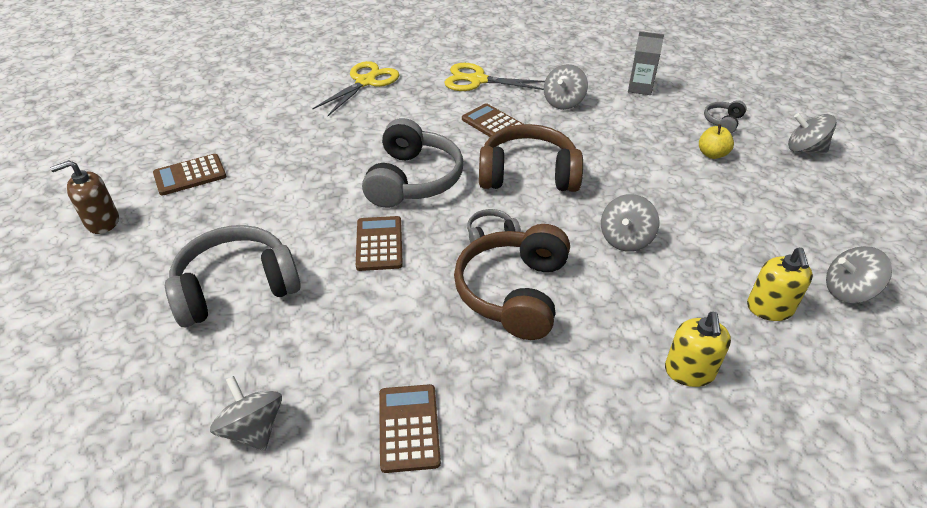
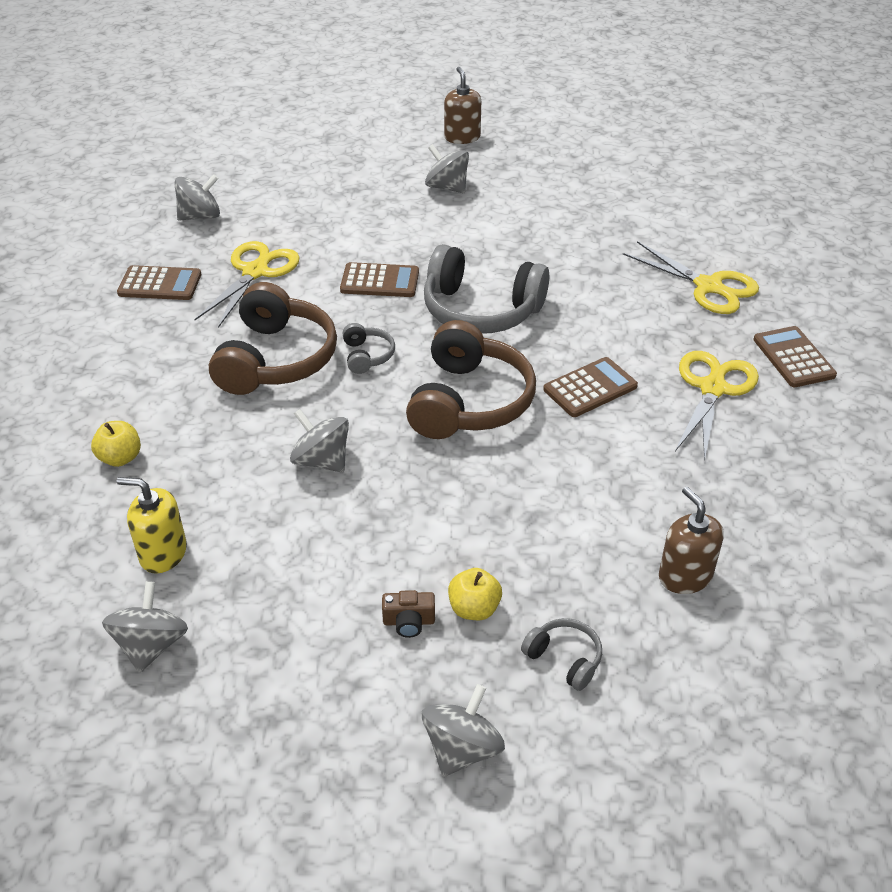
camera: 100 degrees right, 0 degrees up
(190, 175) = (522, 174): brown calculator -> brown calculator (793, 357)
(236, 287) = (351, 204): grey headphones -> none
(373, 341) = (255, 272): none -> yellow scissors
(514, 292) = (276, 359): brown headphones -> brown headphones turned 75 degrees clockwise
(563, 102) = (643, 469): grey spinning top -> grey spinning top (447, 187)
(640, 88) = (685, 576): grey carton -> brown soap dispenser
(689, 371) = (120, 458): yellow soap dispenser -> yellow apple
(740, 177) = (409, 622): none -> brown camera

